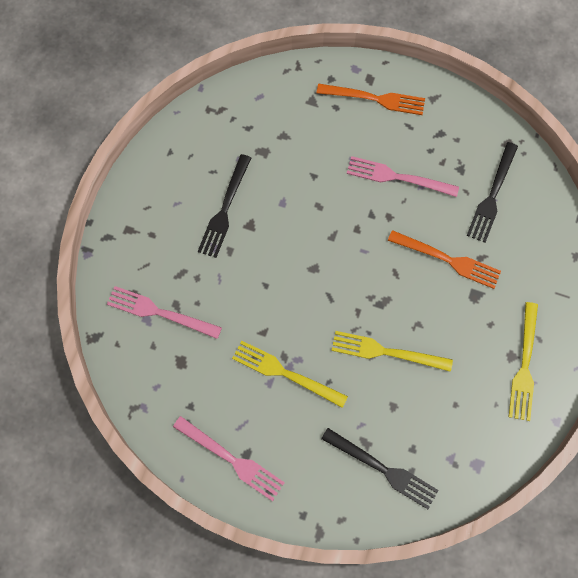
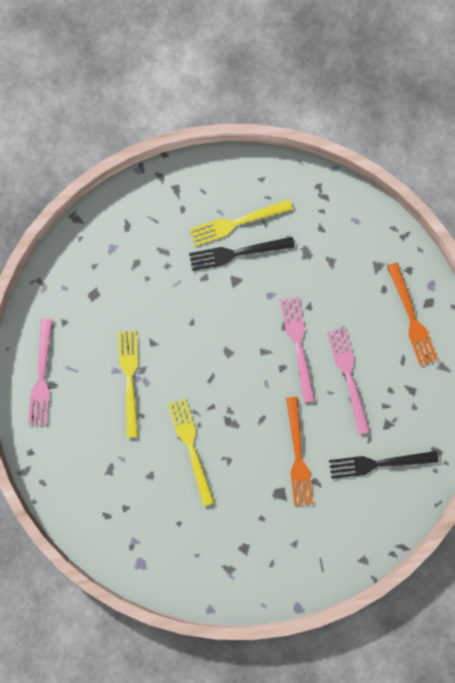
camera: 60 degrees right, 10 degrees up
(158, 312) = (122, 254): pink fork -> pink fork (297, 344)
(384, 469) = (97, 494): black fork -> none
(524, 366) = (241, 563): yellow fork -> yellow fork (236, 223)

